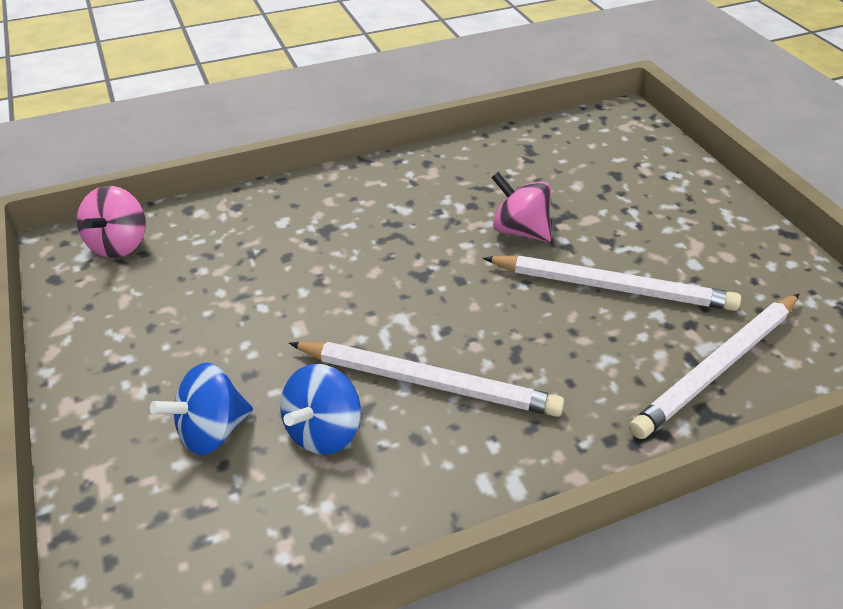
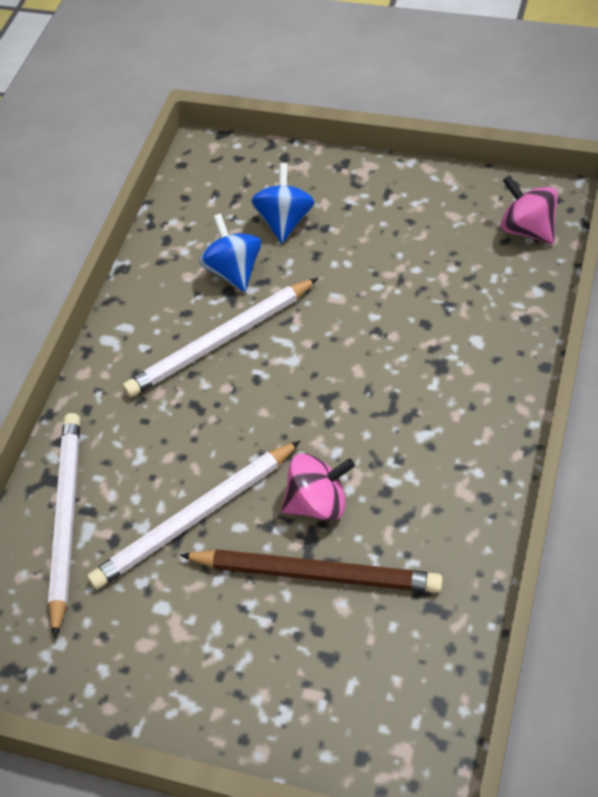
camera: 135 degrees right, 10 degrees up
(573, 205) = (315, 574): none -> brown pencil

